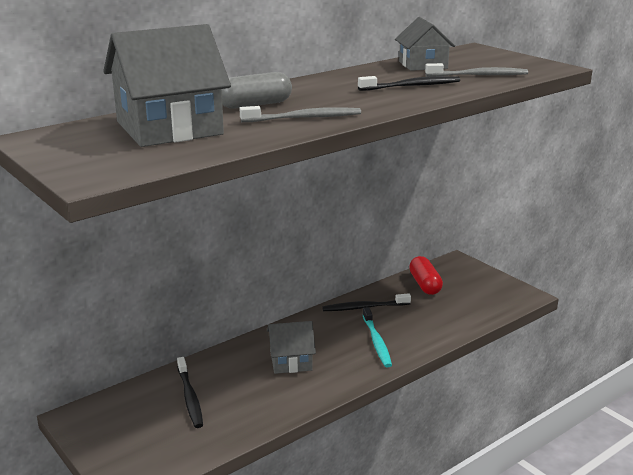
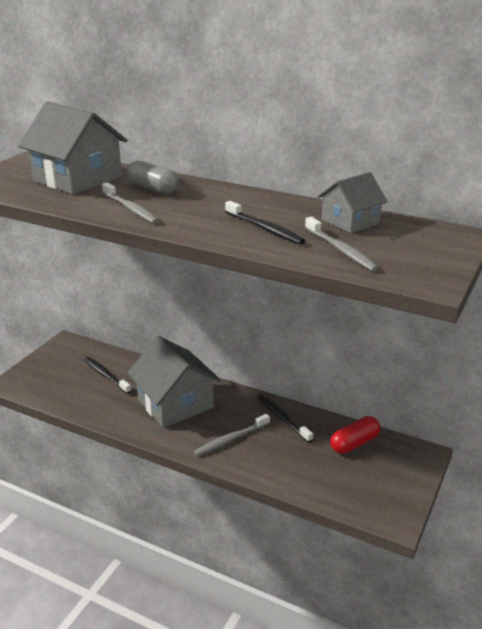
camera: 65 degrees right, 5 degrees up
(190, 397) = (105, 375): black toothbrush -> black toothbrush turned 90 degrees clockwise
(290, 361) = (175, 403): grey house -> grey house, size x1.74
(376, 342) = (230, 439): turquoise toothbrush -> grey toothbrush

